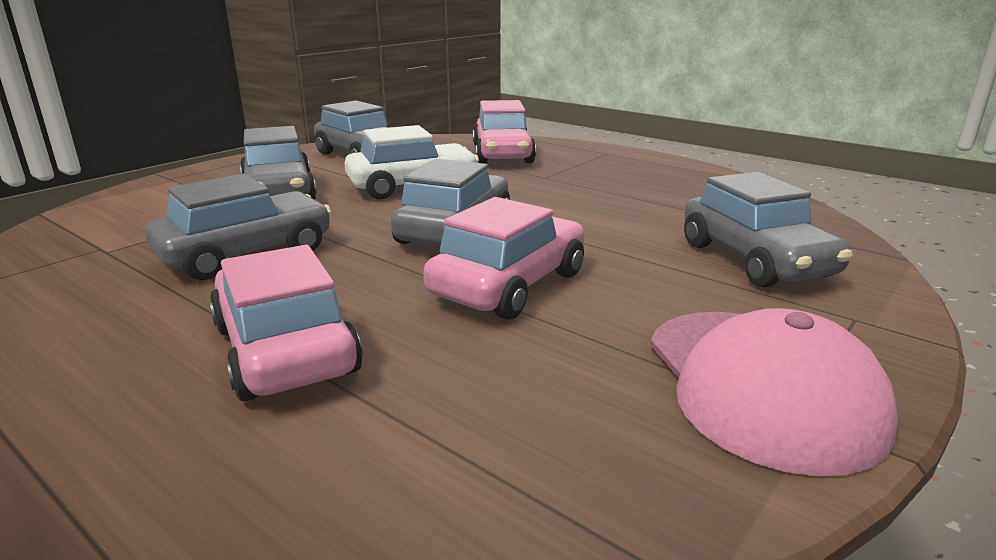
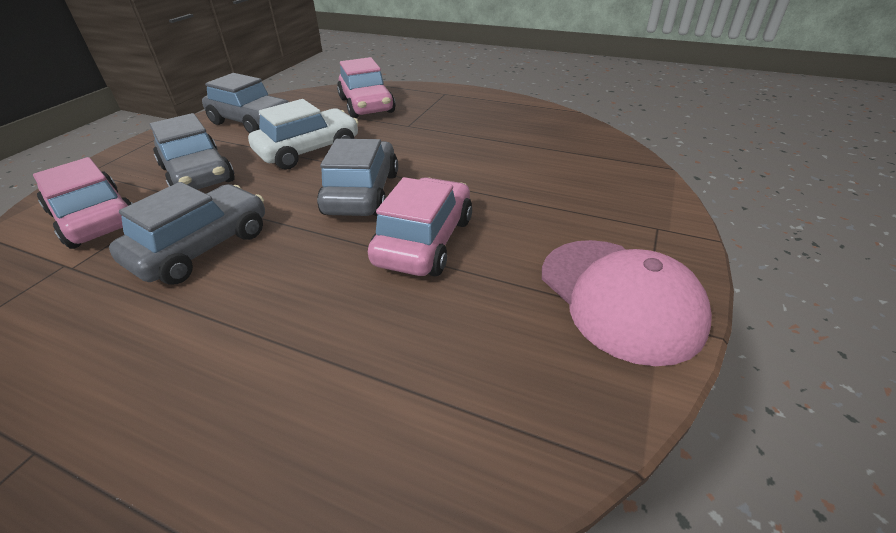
camera: 15 degrees left, 15 degrees up
(285, 349) = (281, 340): pink car -> pink car (95, 219)
(755, 260) = (582, 186): grey car -> none

